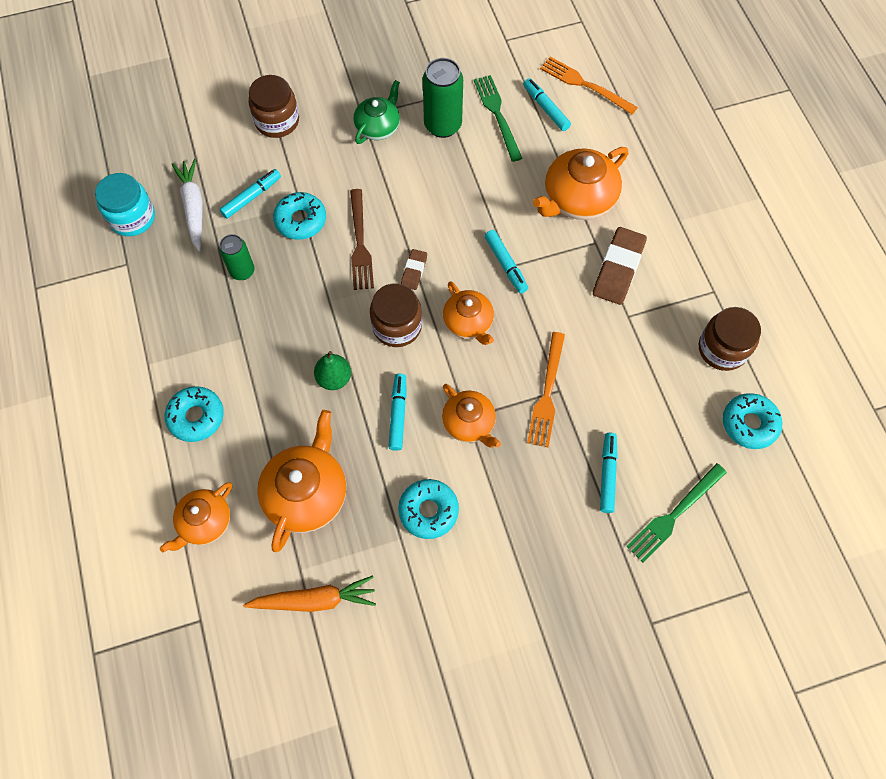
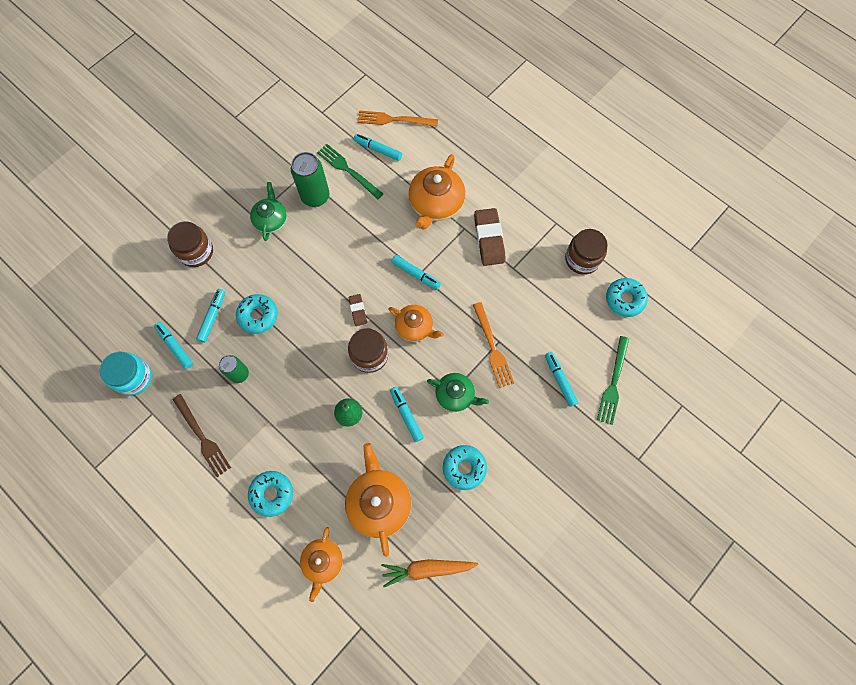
camera: 30 degrees left, 5 degrees up
(194, 207) = (175, 346): white carrot -> turquoise marker
(314, 600) = (427, 569): orange carrot -> orange carrot turned 150 degrees counterclockwise
(360, 243) = (309, 311): brown fork -> brown fork (202, 437)
(469, 423) = (455, 395): orange teapot -> green teapot

